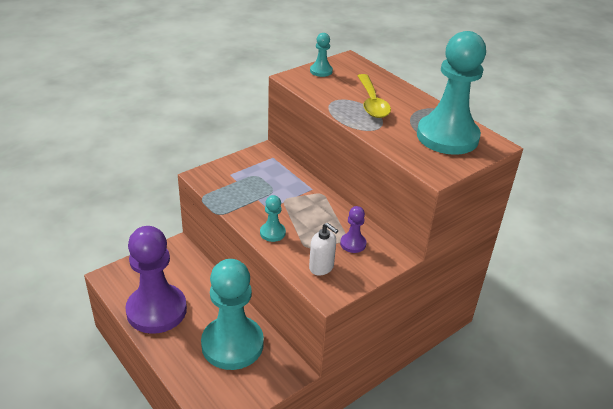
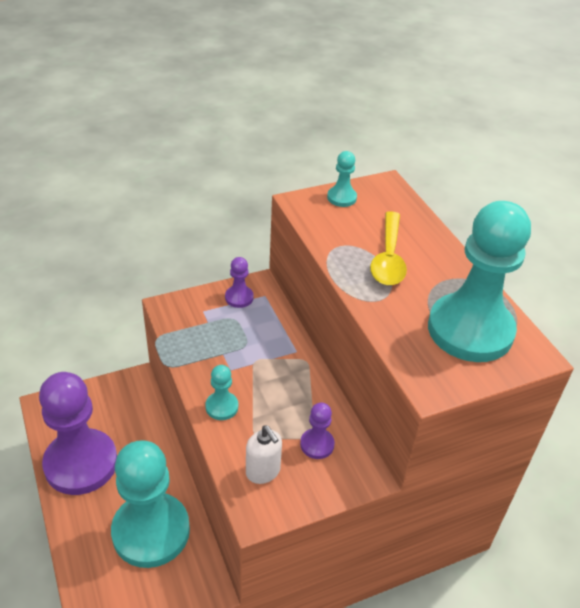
camera: 15 degrees right, 5 degrees up
(254, 161) = (239, 298): none -> purple pawn

